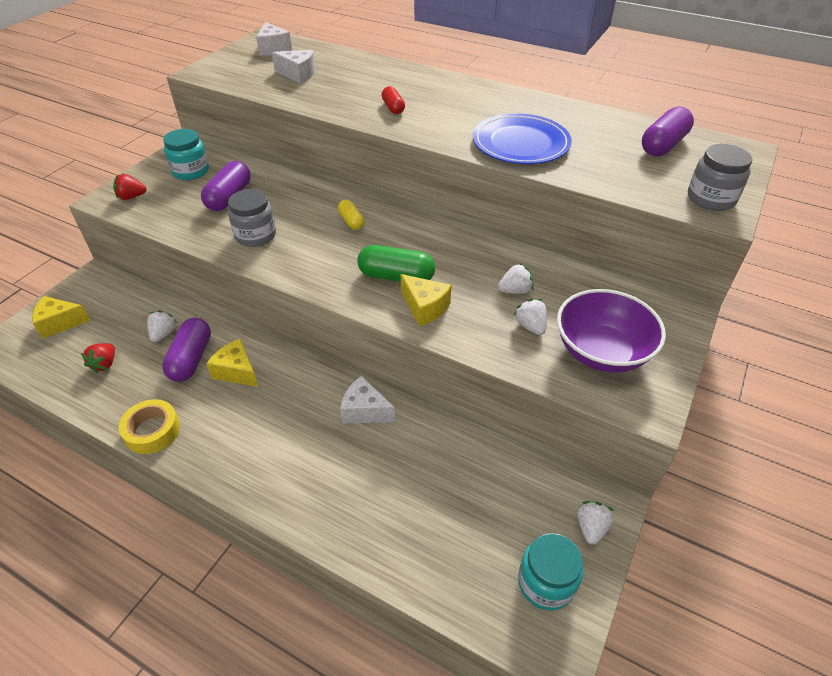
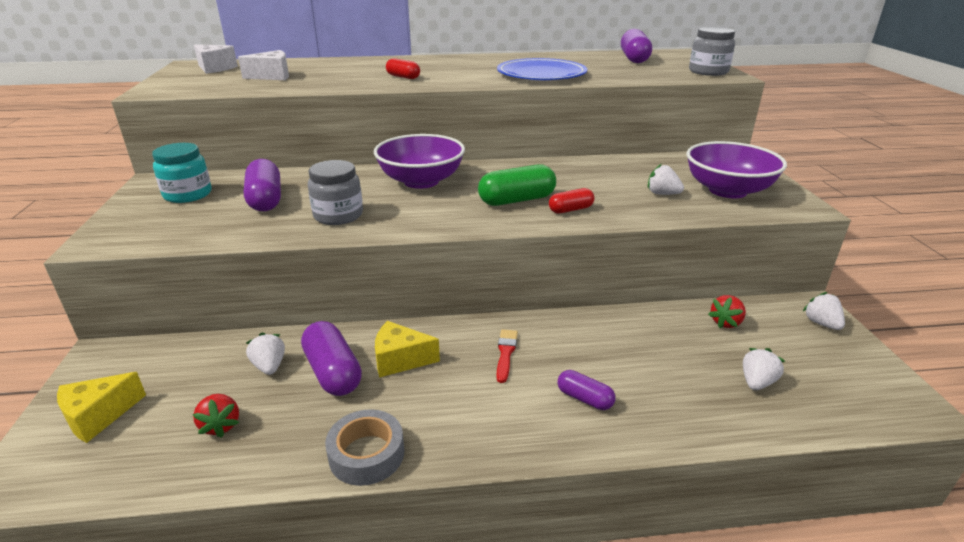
camera: 35 degrees left, 15 degrees down
(132, 197) = (134, 231): red strawberry -> red strawberry (726, 322)
(152, 431) = (366, 454): yellow tape -> grey tape
(305, 405) = (505, 353): none -> red brush
(313, 473) = (584, 398): none -> purple capsule
(351, 221) = (421, 181): yellow capsule -> purple bowl
(364, 411) = (564, 332): white cheese -> none
(425, 308) = (571, 210): yellow cheese -> red capsule
(515, 291) = (619, 180): white strawberry -> white strawberry (757, 382)
(546, 583) = (848, 371): turquoise jar -> none

